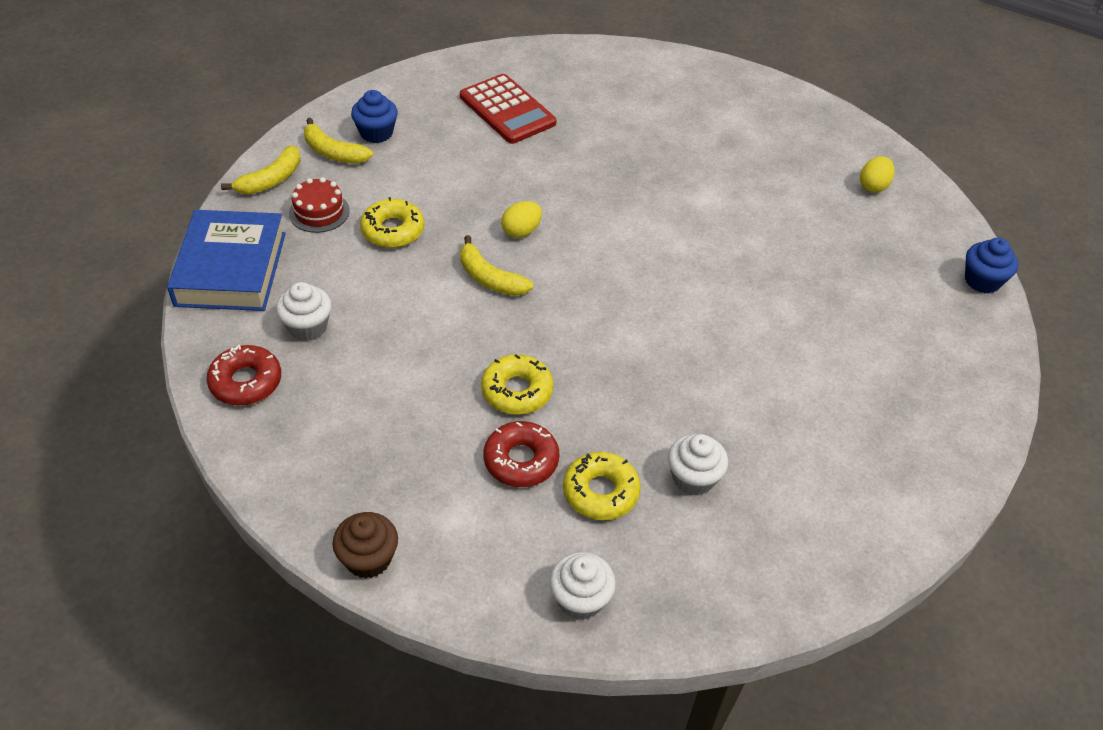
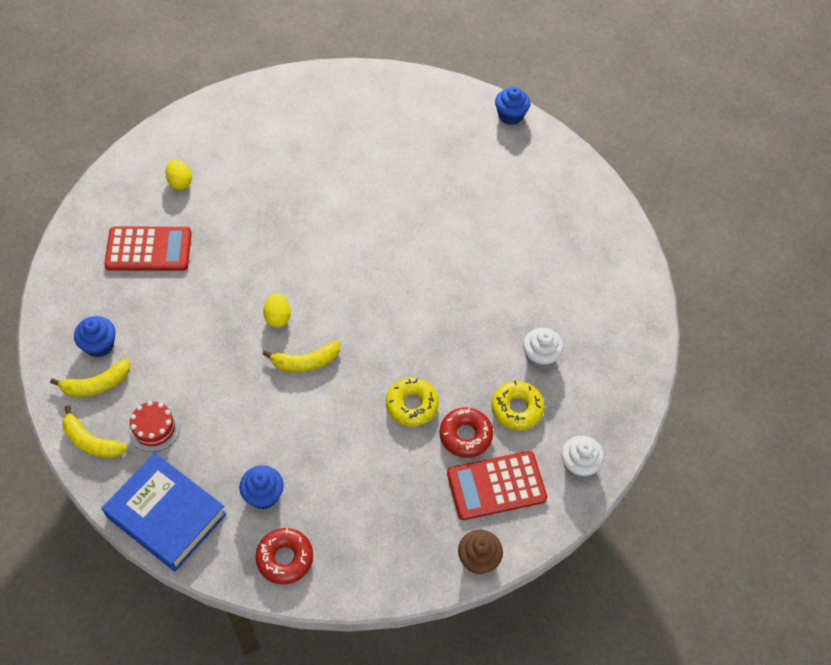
camera: 55 degrees left, 10 degrees up
(271, 180) = (91, 441): yellow banana -> yellow banana turned 135 degrees clockwise
(307, 327) = (263, 495): white cupcake -> blue cupcake
(393, 230) = (213, 392): yellow donut -> none
(479, 526) = (496, 486): none -> red calculator
(873, 186) = (397, 106): yellow egg -> yellow egg (180, 182)

